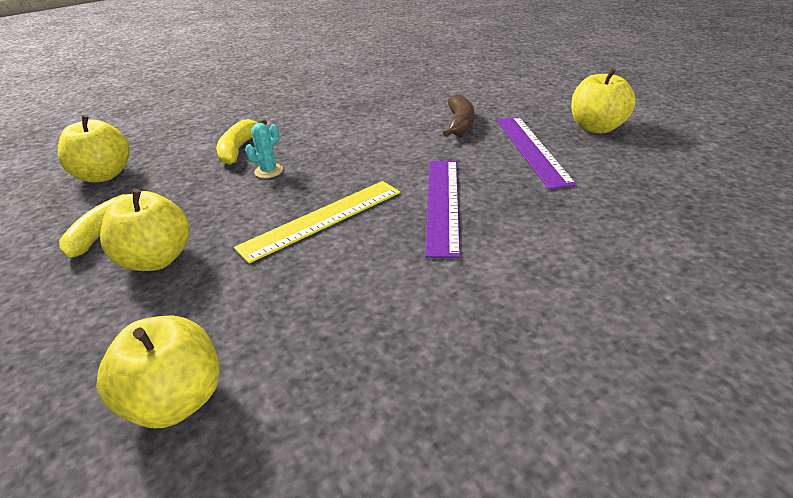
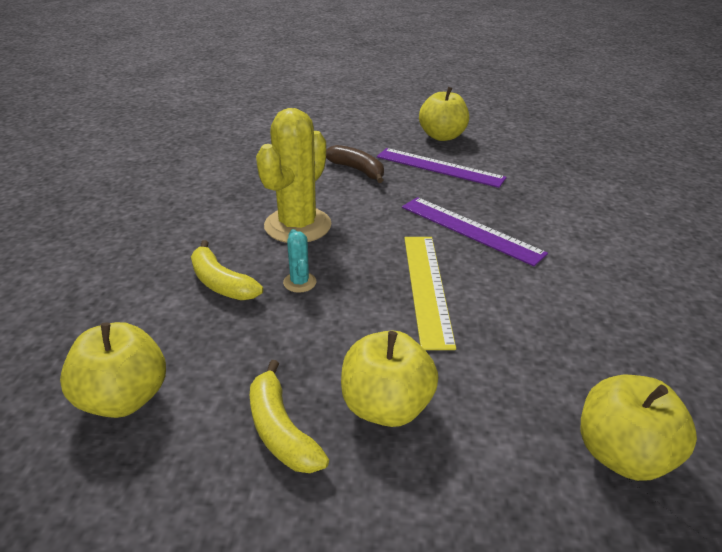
camera: 55 degrees left, 0 degrees up
(340, 140) = (298, 225): none -> yellow cactus

